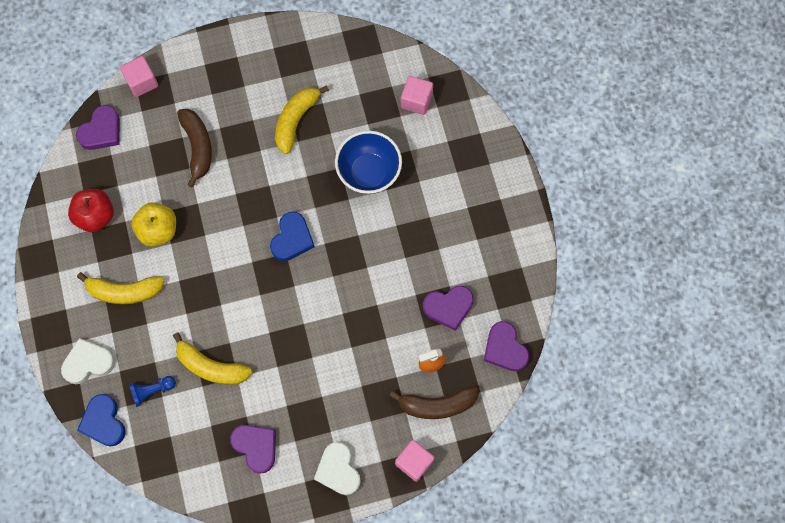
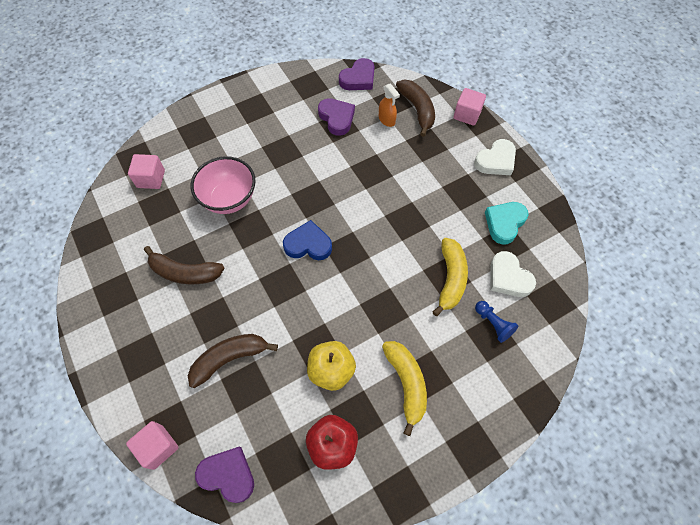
camera: 105 degrees left, 10 degrees down
(88, 363) = (491, 395): white heart -> white heart (508, 277)
(104, 422) = (541, 359): blue heart -> none
(256, 447) = (504, 223): purple heart -> turquoise heart
(296, 120) = (184, 272): yellow banana -> brown banana
(369, 172) = (229, 199): blue bowl -> pink bowl

